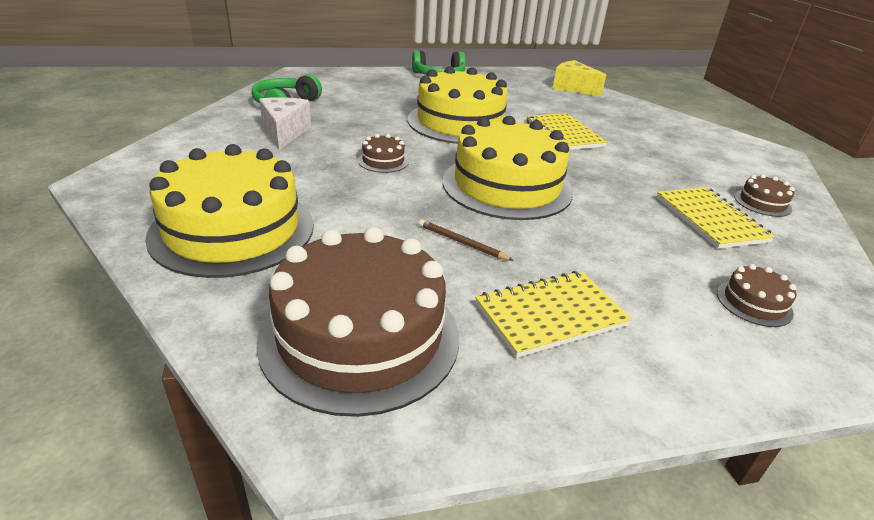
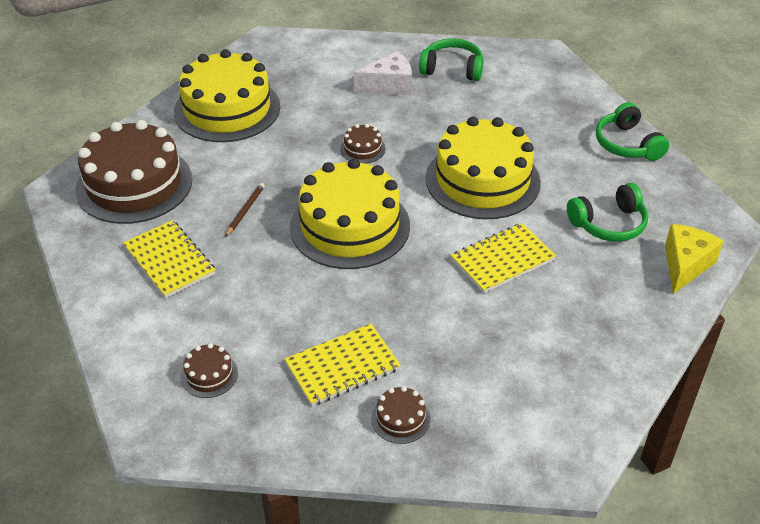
camera: 80 degrees right, 10 degrees up
(527, 97) = (609, 224): none -> green headphones

